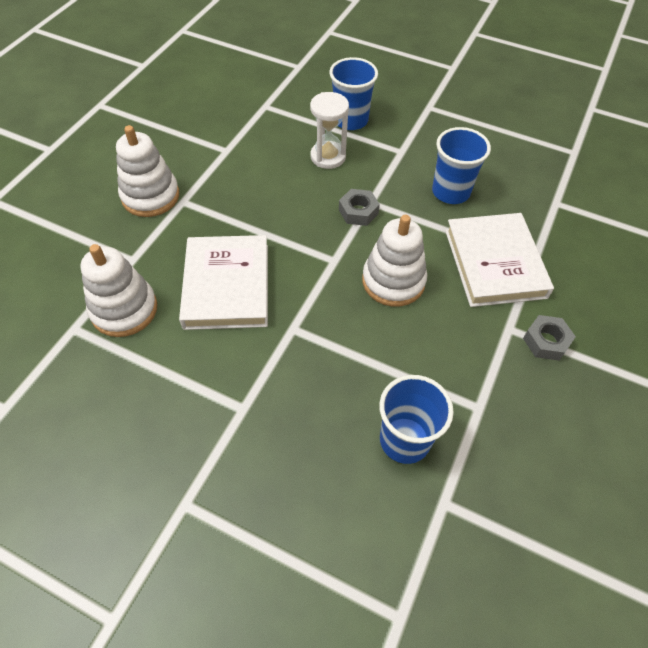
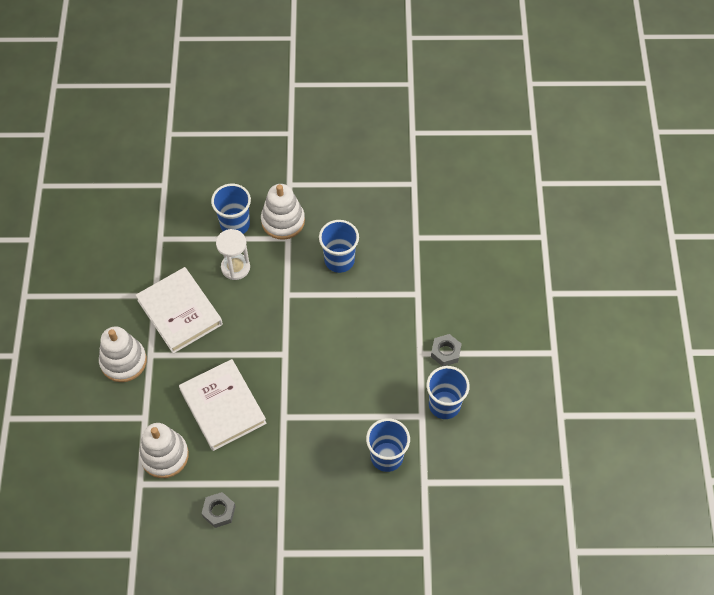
camera: 25 degrees left, 5 degrees up
(358, 211) = (282, 307): grey nut -> grey nut (219, 511)
(393, 281) = (332, 352): white stacking toy -> white stacking toy (283, 221)
(494, 263) = (392, 308): white book -> white book (180, 312)
(518, 407) = (444, 405): none -> blue cup

